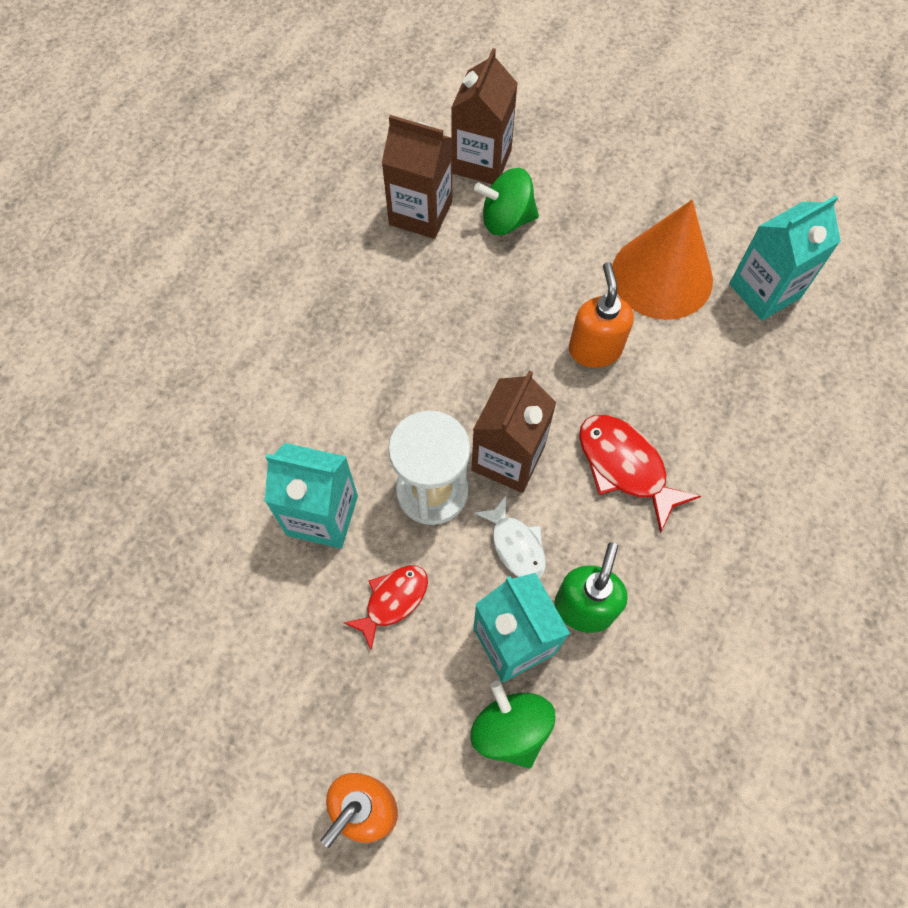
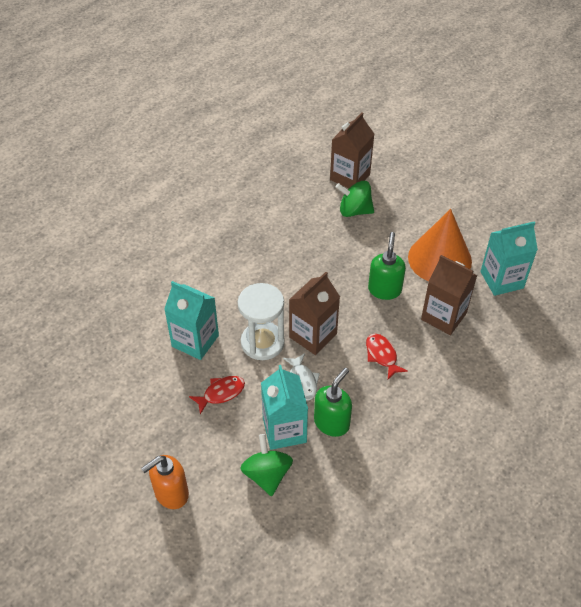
camera: 15 degrees right, 15 degrees down
(420, 213) = (304, 197): brown carton -> brown carton (443, 316)
(594, 349) = (384, 289): orange soap dispenser -> green soap dispenser
(625, 467) = (382, 355): red fish -> red fish, size x0.66

